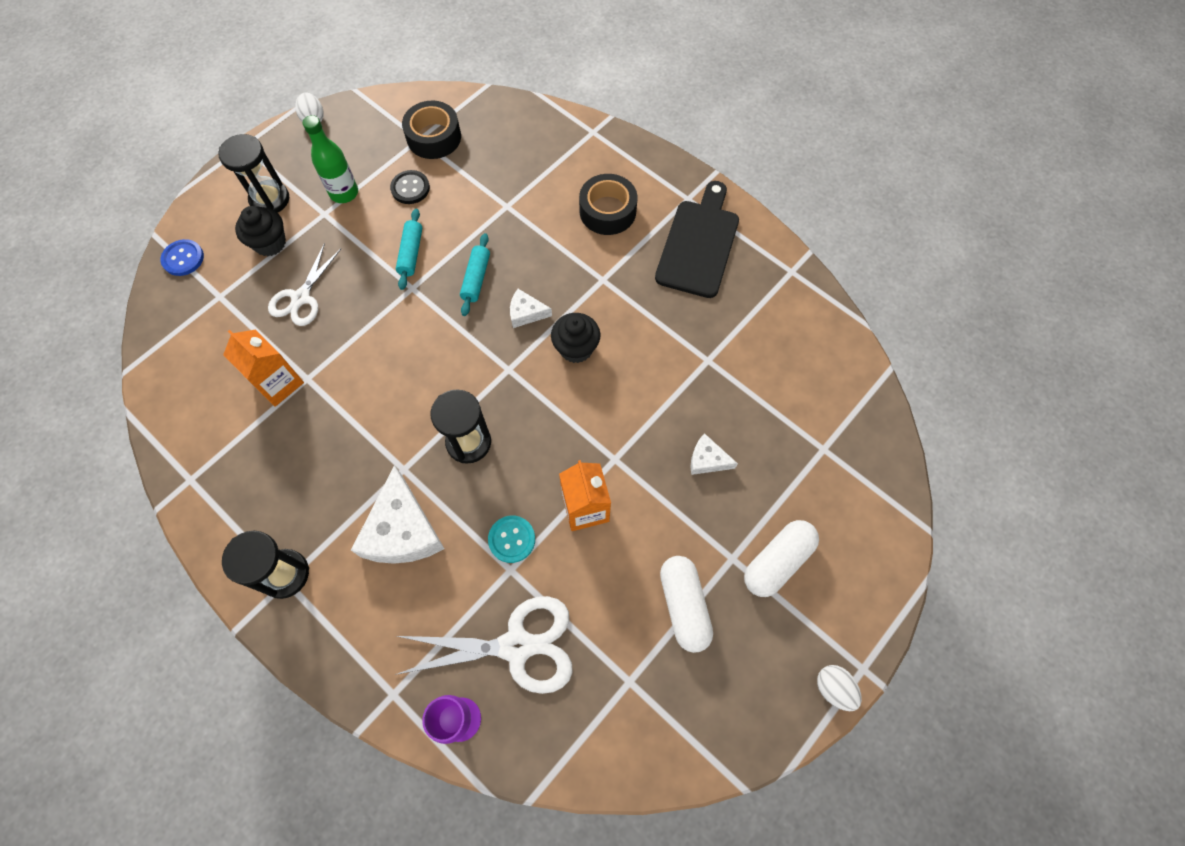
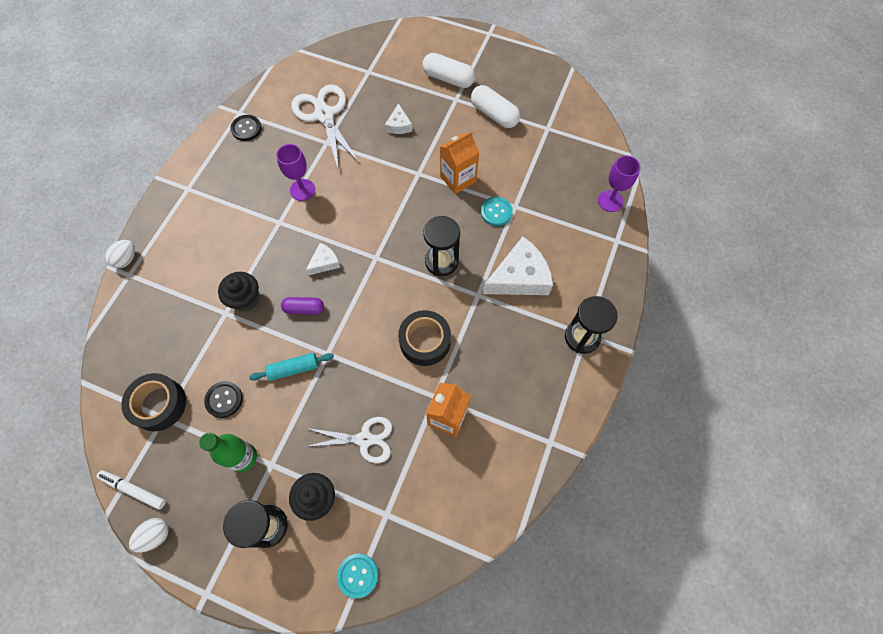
camera: 110 degrees left, 0 degrees up
(183, 258) = (358, 575): blue button -> turquoise button
(363, 109) = (133, 490): none -> white marker
(476, 278) = (304, 309): turquoise rolling pin -> purple capsule
(516, 646) = (557, 187): white scissors -> white scissors (324, 115)
(526, 313) = (324, 262): white cheese -> white cheese turned 120 degrees counterclockwise
(576, 348) = (344, 220): black cupcake -> black cupcake (245, 299)
(607, 211) = (213, 238): black tape -> black tape (425, 341)
(640, 314) = (302, 190): none -> purple goblet
(683, 606) = (494, 114): white capsule -> white capsule turned 75 degrees clockwise
(699, 244) = (230, 171): black cutting board -> none
(761, 274) = (246, 128): none -> black button
(833, 688) = (505, 43): white egg -> white egg (126, 259)

